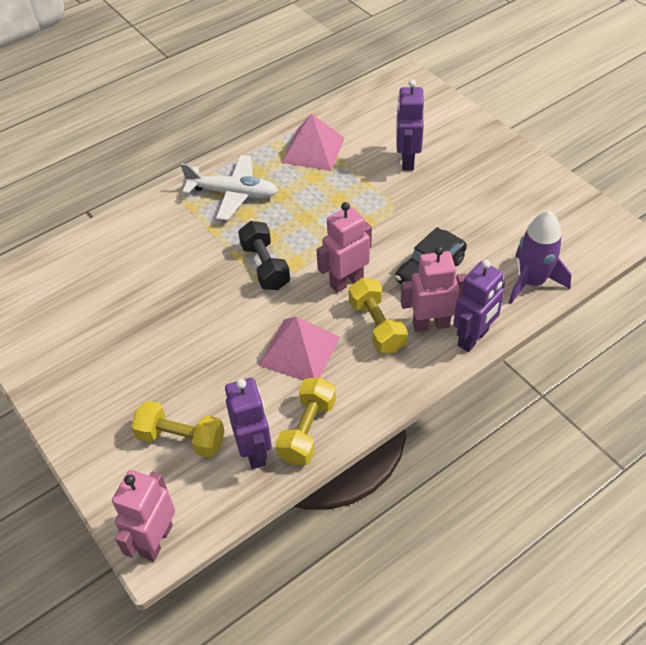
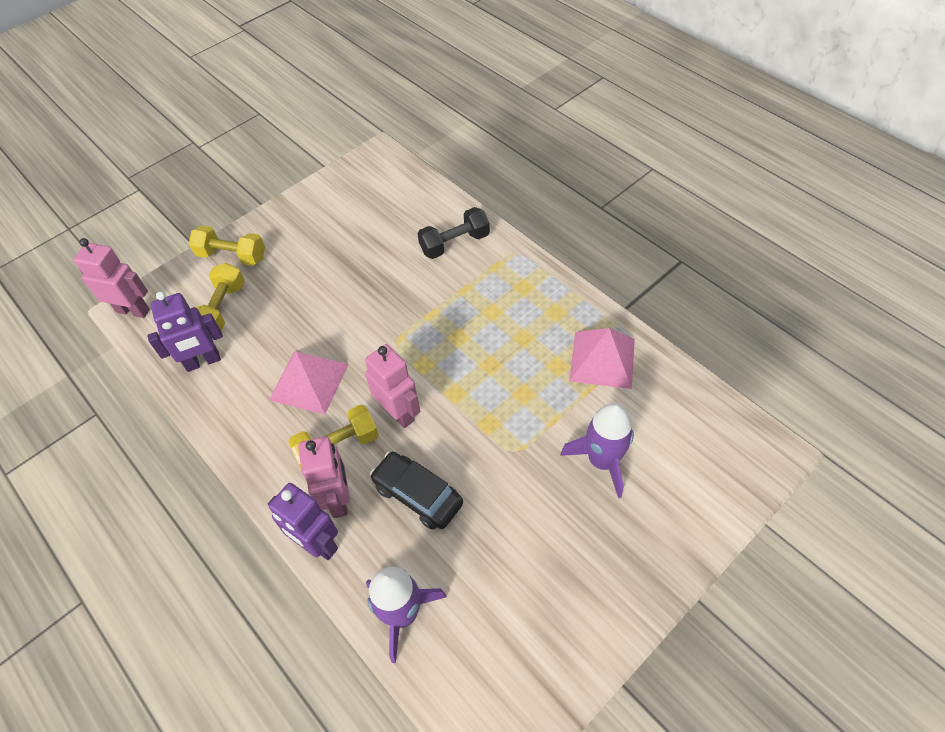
camera: 85 degrees right, 5 degrees up
(233, 193) = (519, 297): white plane -> none
(265, 266) = (417, 339): black dumbbell -> black dumbbell (454, 243)
(307, 430) = (218, 399): yellow dumbbell -> yellow dumbbell (232, 256)
(407, 160) = (602, 460): purple robot -> purple rocket

